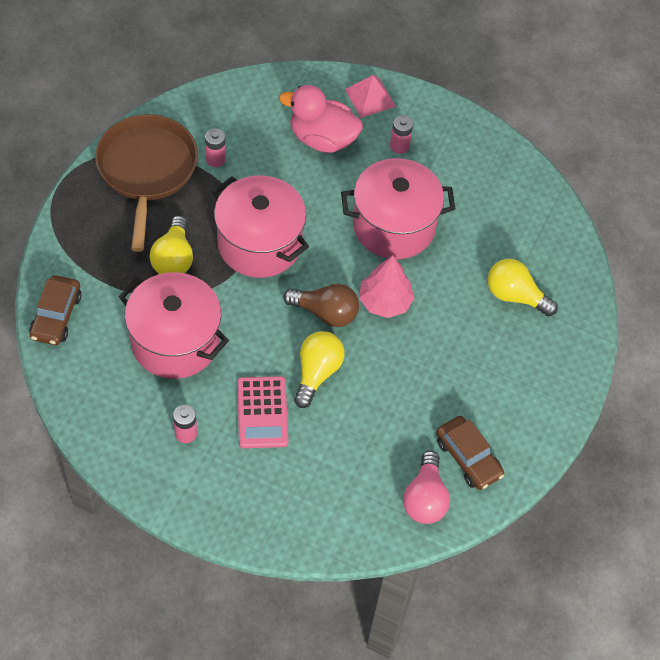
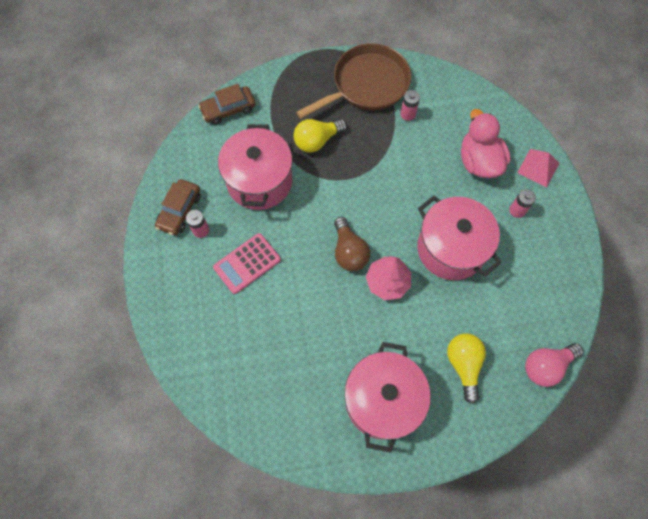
camera: 60 degrees right, 10 degrees up
(259, 244) = (368, 179): pink pot -> pink pot (382, 400)
(317, 373) = (300, 276): yellow light bulb -> none
(425, 498) = (256, 407): pink light bulb -> pink light bulb (546, 366)
(468, 458) = (309, 416): brown car -> brown car (180, 211)

